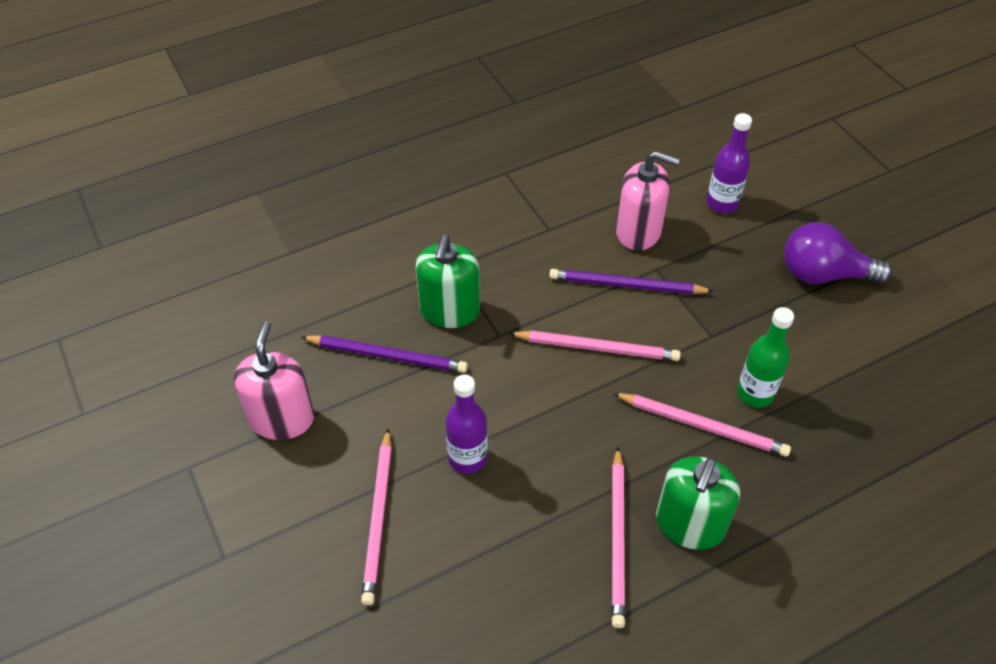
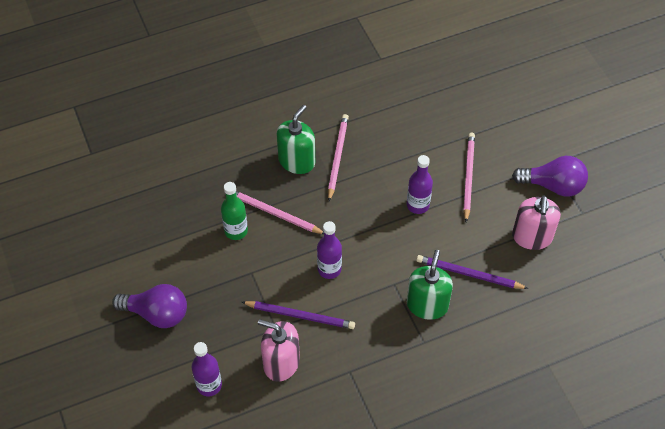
camera: 175 degrees left, 5 degrees up
(228, 512) = (553, 185): none -> purple light bulb
(597, 348) = (329, 269): pink pencil -> purple bottle

